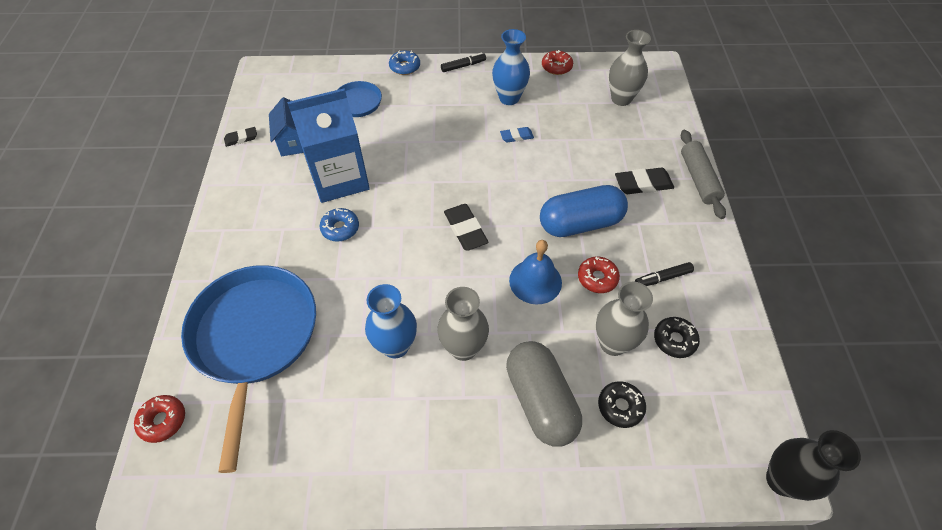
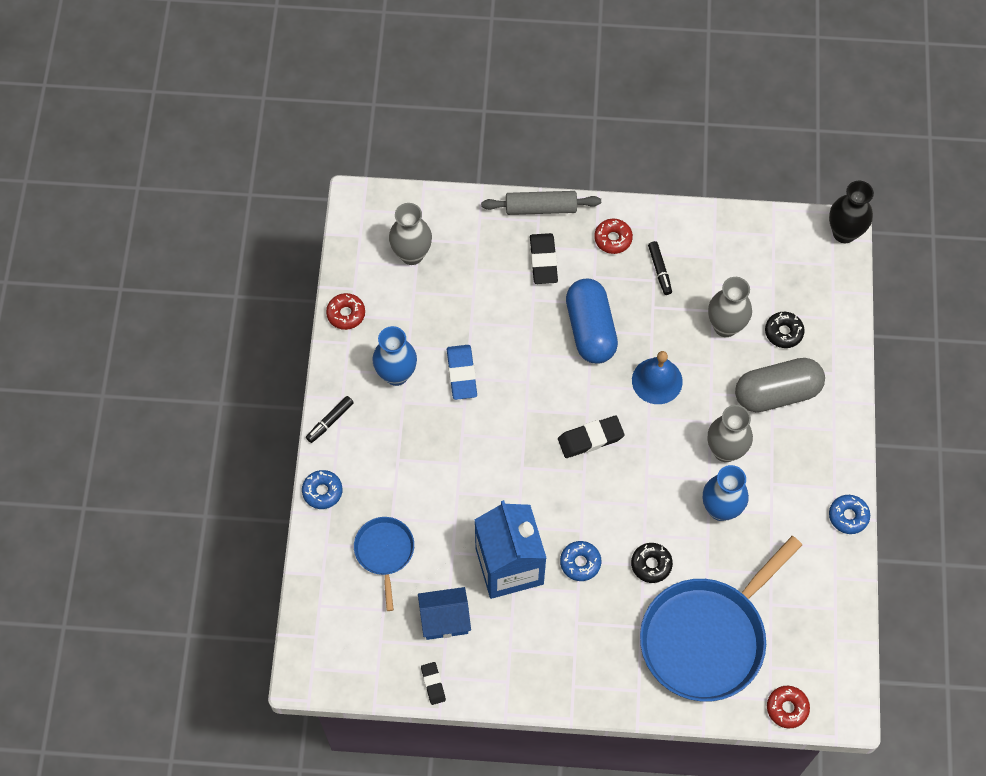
camera: 85 degrees left, 10 degrees up
(254, 338) = (707, 637): blue pan -> blue pan turned 45 degrees counterclockwise
(389, 489) = (848, 516): none -> blue donut
(463, 66) = (330, 421): black marker -> black marker turned 120 degrees counterclockwise
(516, 136) = (461, 374): blue eraser -> blue eraser, size x1.66
(597, 278) = (656, 326): red donut -> red donut (613, 239)
(674, 340) = (724, 276): black donut -> black donut (651, 564)

